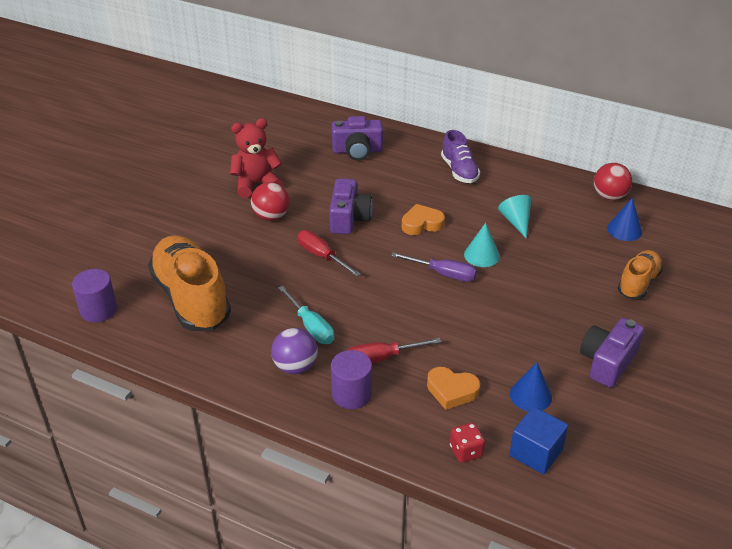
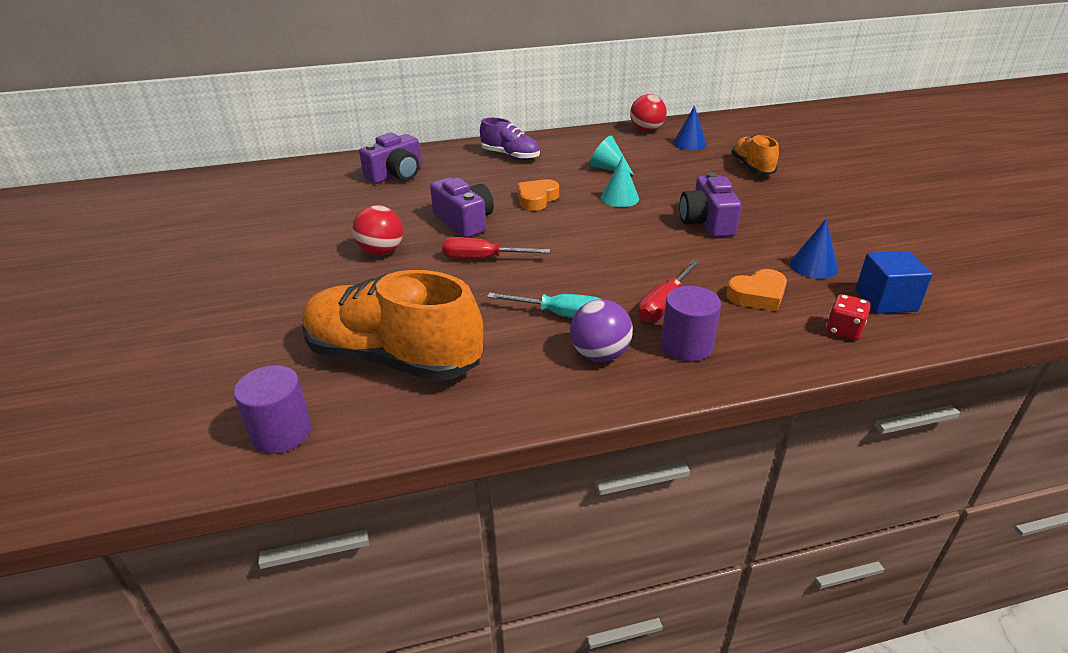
camera: 40 degrees left, 5 degrees down
(256, 184) = (325, 235): red teddy bear -> none
(443, 274) = (611, 223): purple screwdriver -> none
(607, 362) = (819, 219): purple camera -> purple camera (707, 222)

